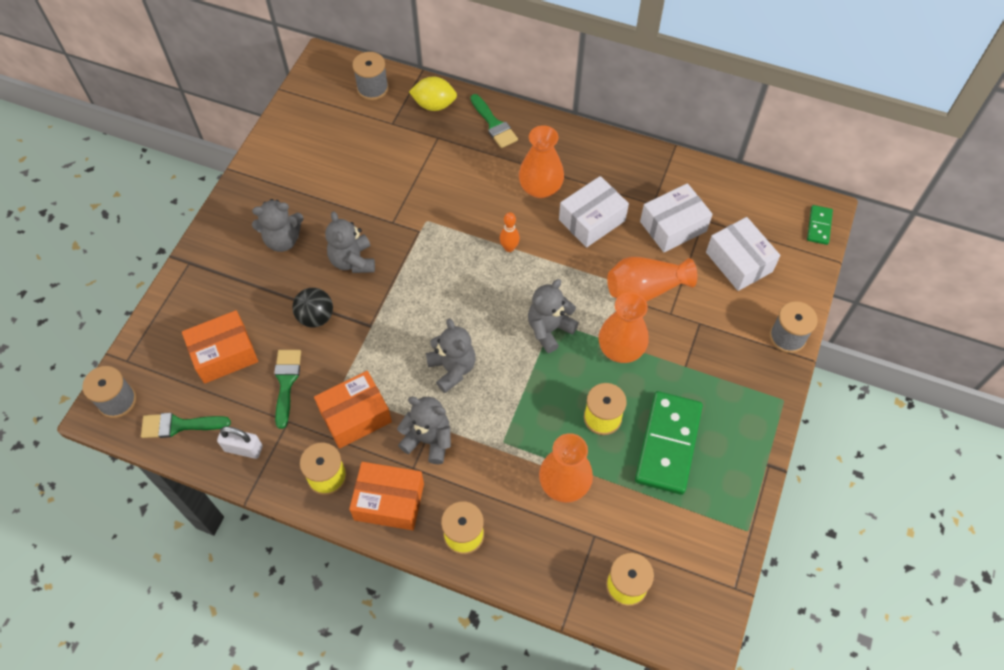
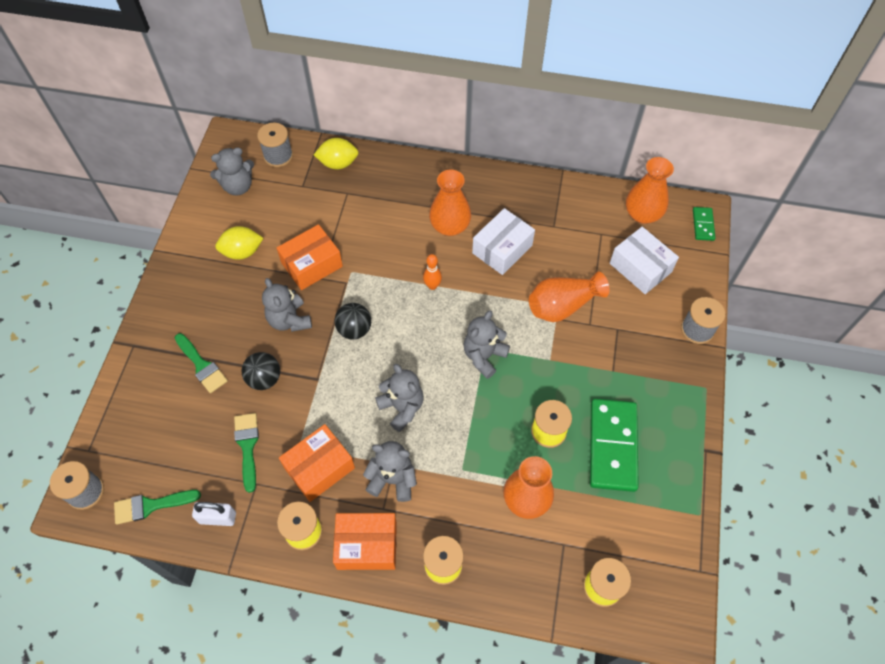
camera: 10 degrees left, 0 degrees up
(224, 354) = (183, 429): orange box -> orange box (312, 265)
(283, 240) = (219, 310): grey teddy bear -> grey teddy bear (238, 186)
(317, 183) = (242, 252): none -> yellow lemon
(418, 281) = (354, 329): none -> black ball
(494, 124) = (396, 174): green brush -> green brush (202, 365)
(621, 349) = (552, 364): orange vase -> orange vase (642, 214)
(673, 226) = (575, 244): white box -> none

